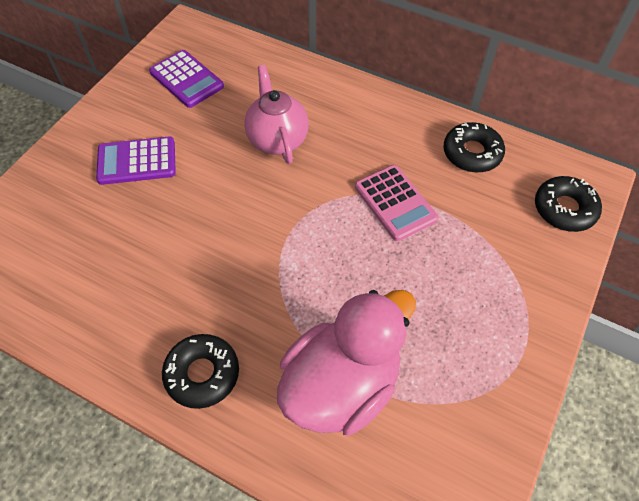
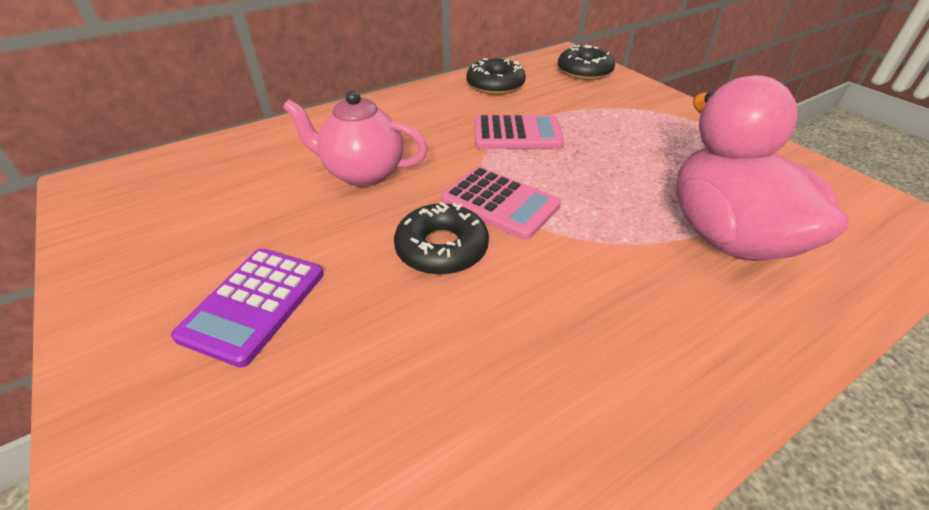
camera: 60 degrees left, 15 degrees down
(186, 79) = (176, 210): purple calculator -> none
(202, 374) = (678, 350): black donut -> black donut (442, 248)
(292, 230) = (500, 203): none -> pink calculator

